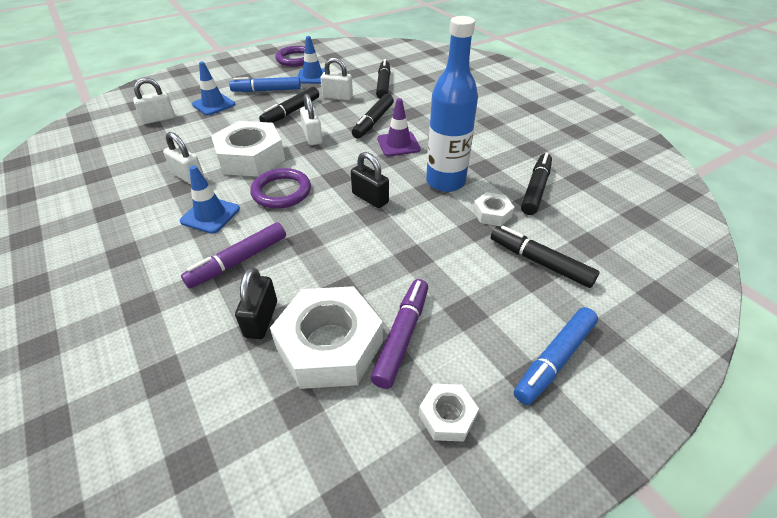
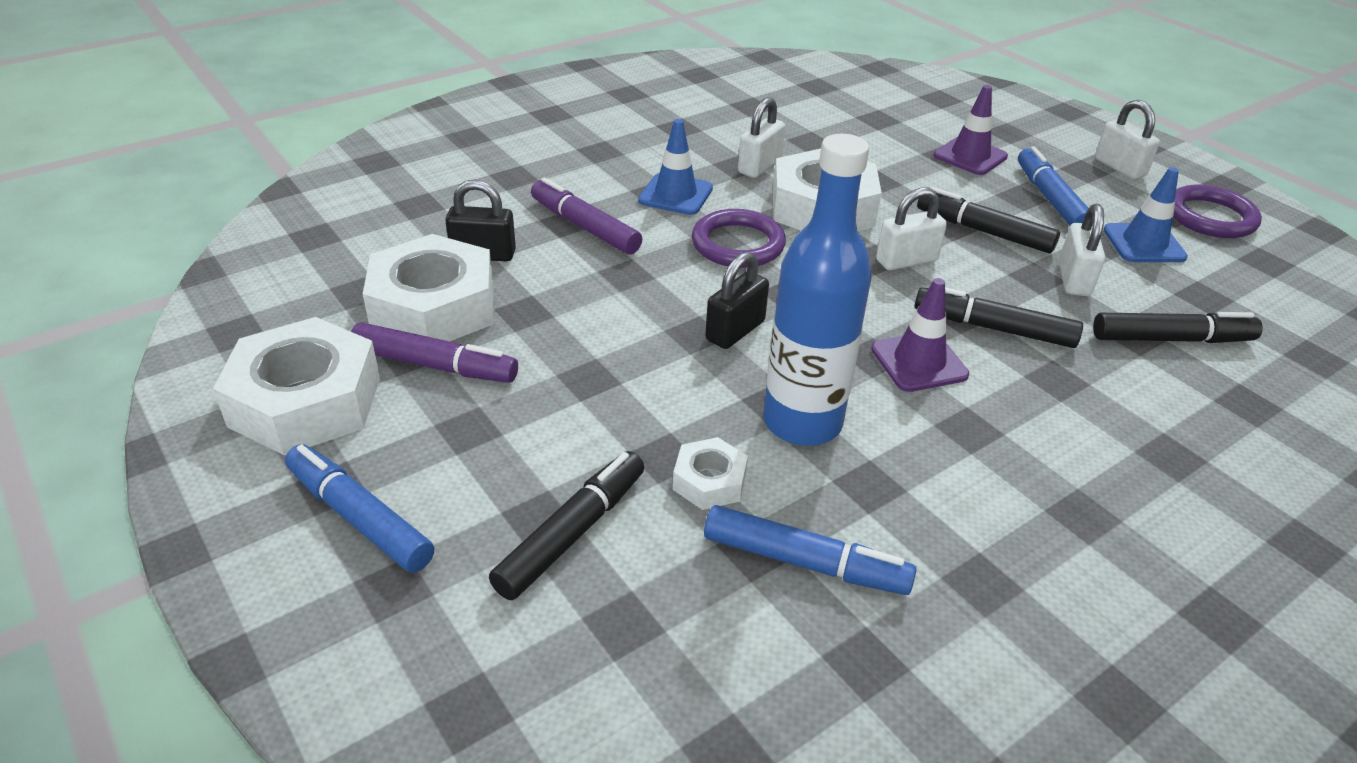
camera: 85 degrees right, 5 degrees down
(159, 119) = (903, 120): white padlock -> white padlock (1119, 167)
(214, 104) = (970, 156): blue traffic cone -> purple traffic cone
(447, 416) = (305, 401): white nut -> white nut, size x2.08
(535, 189) = (805, 562): black marker -> blue marker

